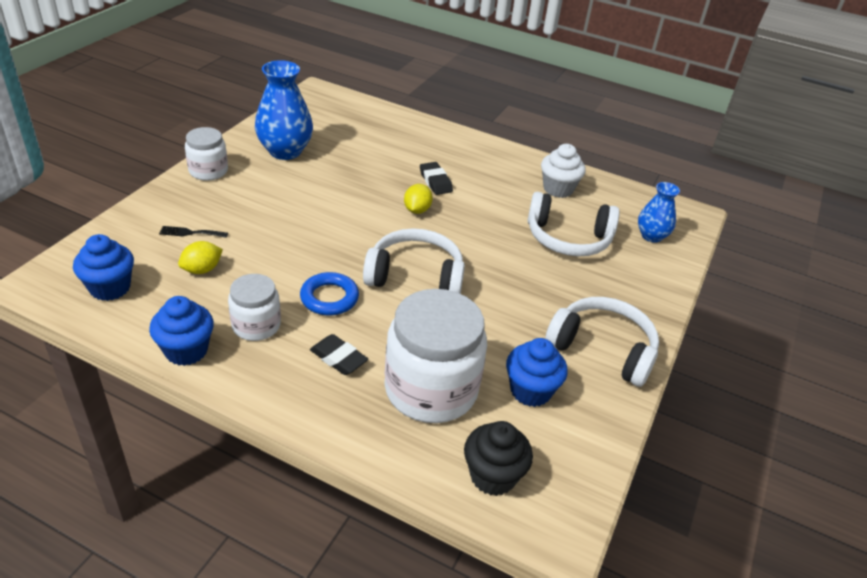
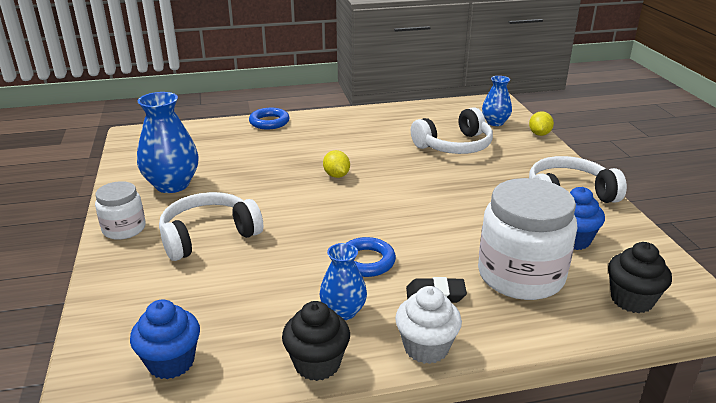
camera: 35 degrees left, 10 degrees down
(186, 350) = (317, 364): blue cupcake -> black cupcake
(190, 233) = (181, 280): black fork -> none
(202, 270) = (235, 300): yellow lemon -> yellow lemon (539, 134)
(256, 325) = (343, 311): white jar -> blue vase
(415, 276) = (400, 215): white headphones -> white headphones (208, 236)
(435, 130) = (269, 122): none -> blue ring
(435, 181) = (321, 152): black eraser -> none
(558, 189) = (404, 121): white cupcake -> white cupcake (426, 348)

